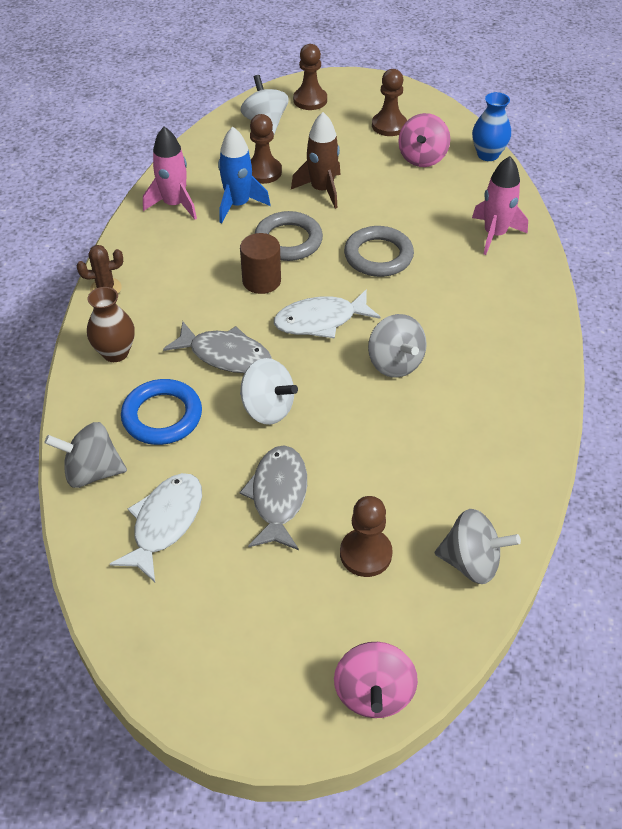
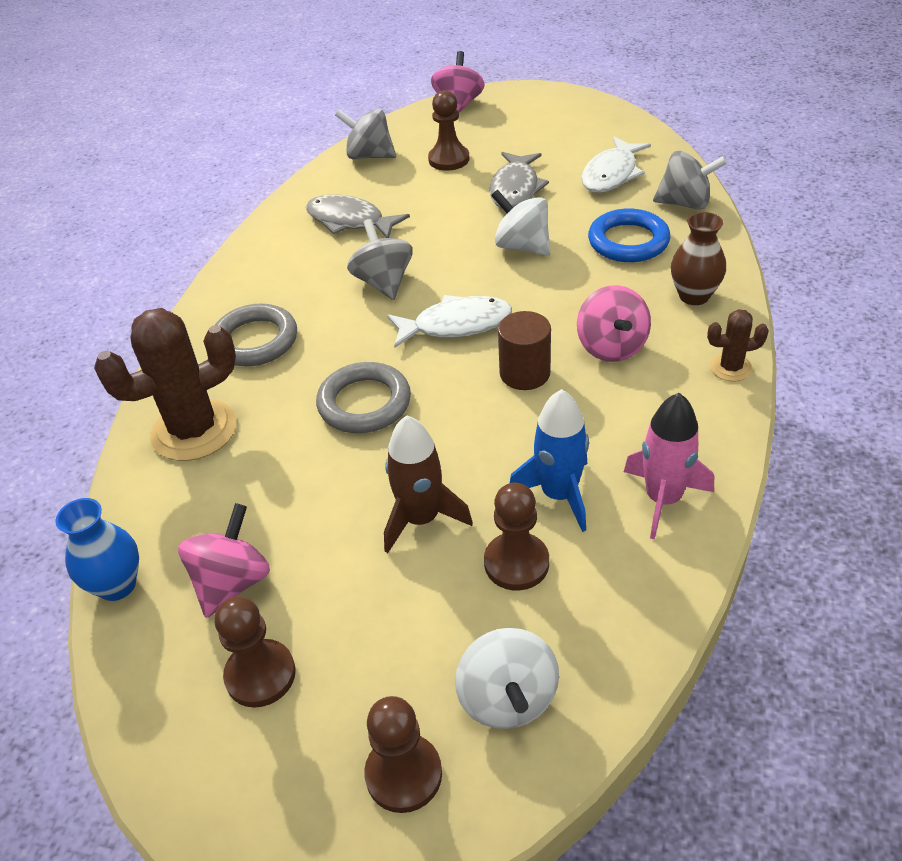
camera: 170 degrees left, 5 degrees down
(193, 303) = (611, 347): none -> pink spinning top
(225, 355) = (567, 292): grey fish -> grey fish (349, 221)
(288, 241) = (484, 429): grey ring -> grey ring (255, 341)
(494, 234) = (194, 430): pink rocket -> brown cactus

